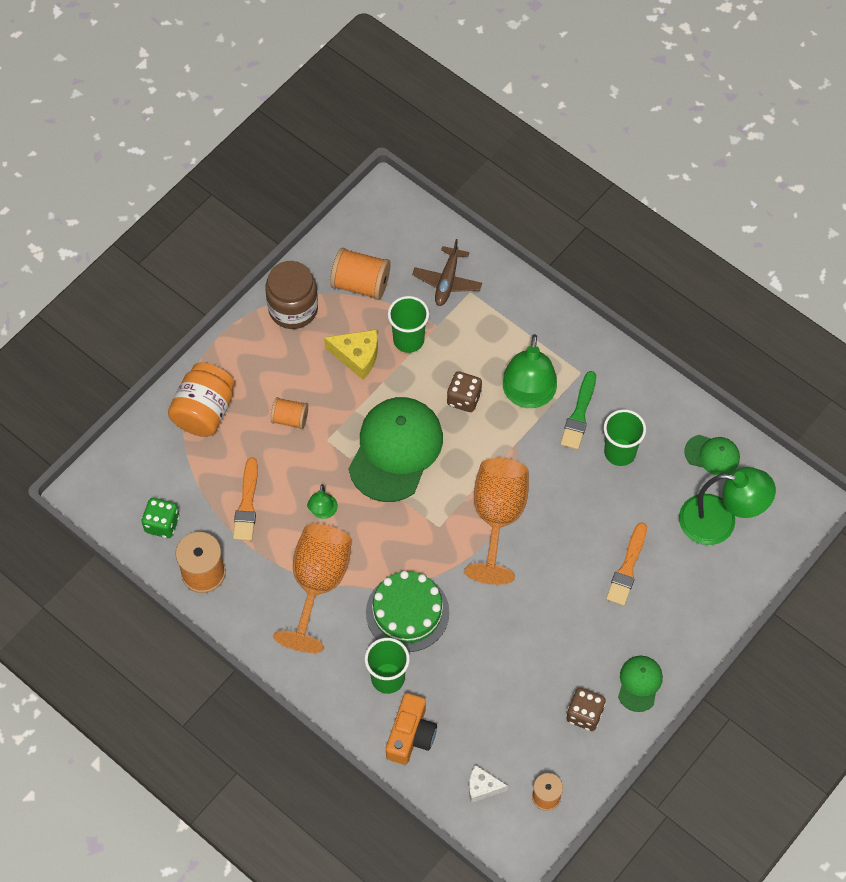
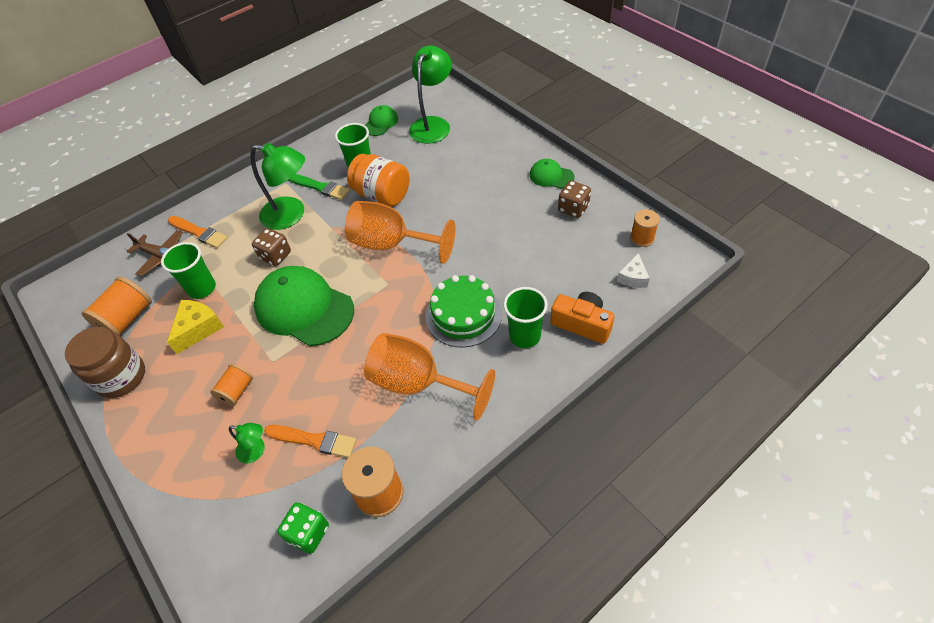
camera: 75 degrees left, 10 degrees down
(204, 411) = (192, 473): orange jar -> orange jar (382, 195)
(323, 512) = (345, 372): green lamp -> green lamp (256, 451)
(627, 568) = (456, 173): orange brush -> orange brush (199, 233)

